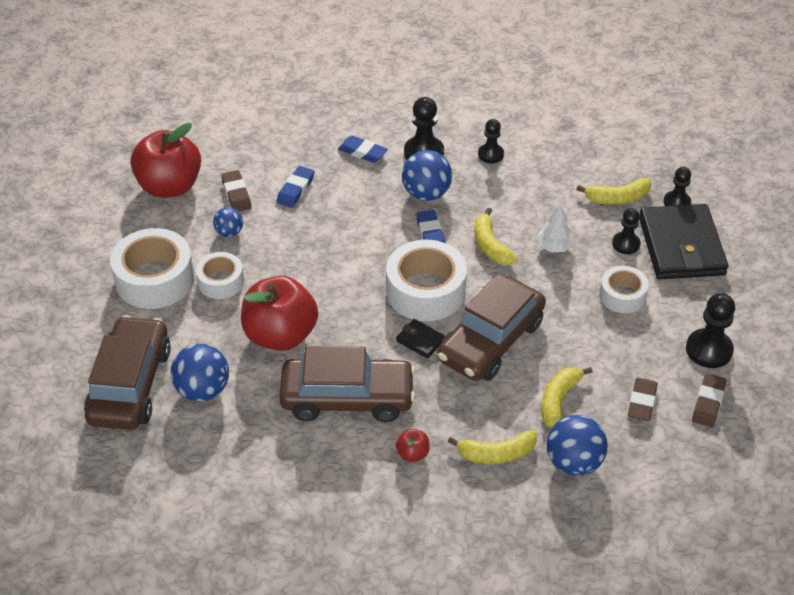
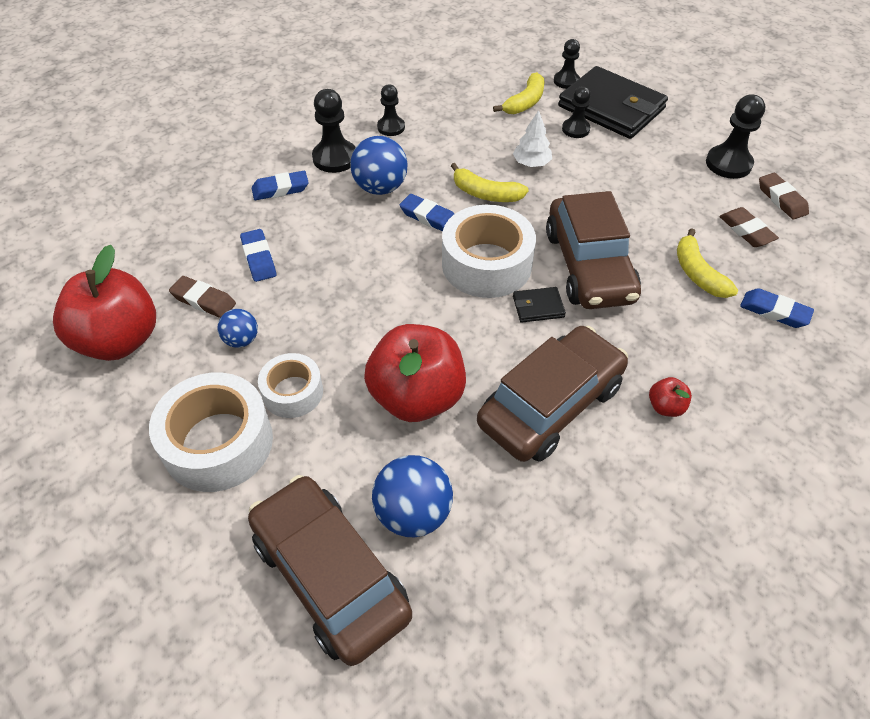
camera: 45 degrees left, 5 degrees up
(496, 454) = (720, 351): yellow banana -> none
(573, 462) = (774, 311): blue ball -> blue eraser
(622, 296) = (625, 166): white tape -> none

